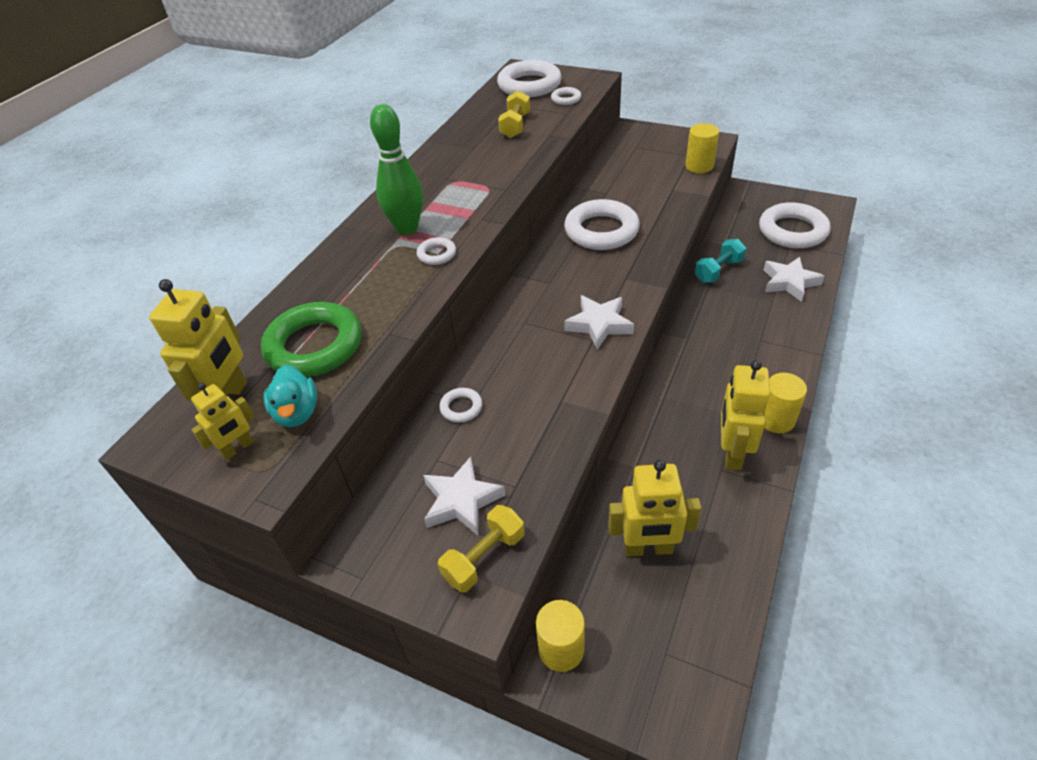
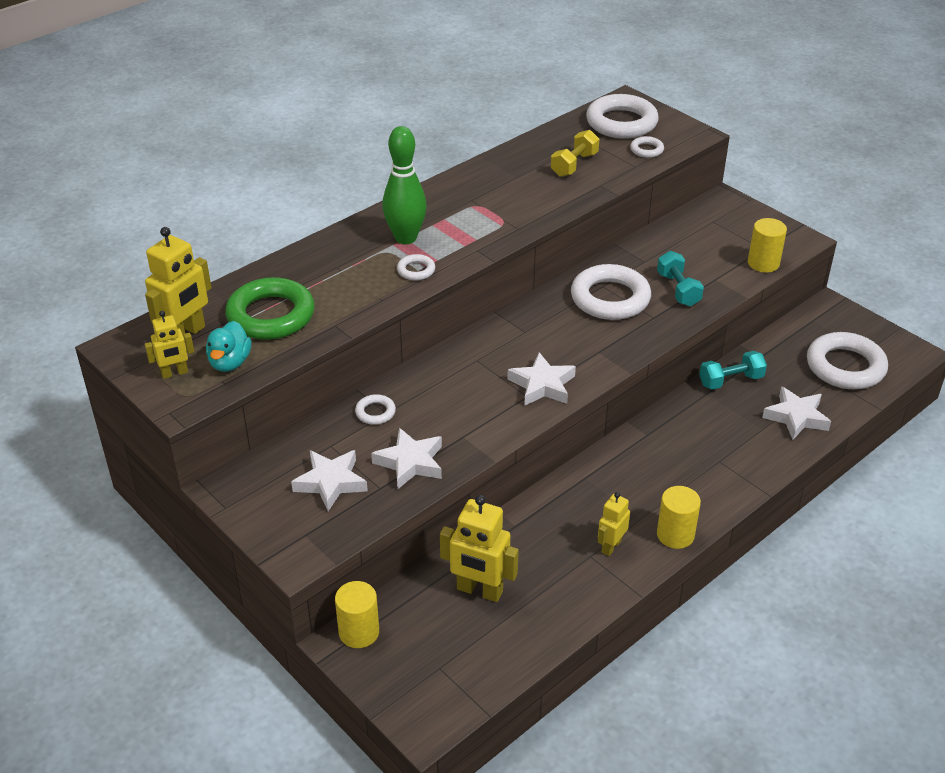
camera: 20 degrees right, 5 degrees down
(484, 557) = (322, 528): yellow dumbbell -> none
(528, 447) = (410, 462): none -> white star
(650, 206) = (678, 289): none -> turquoise dumbbell
(732, 453) = (611, 546): yellow robot -> yellow robot, size x0.59

